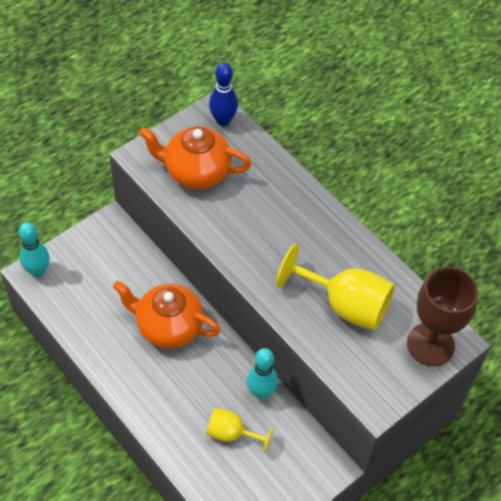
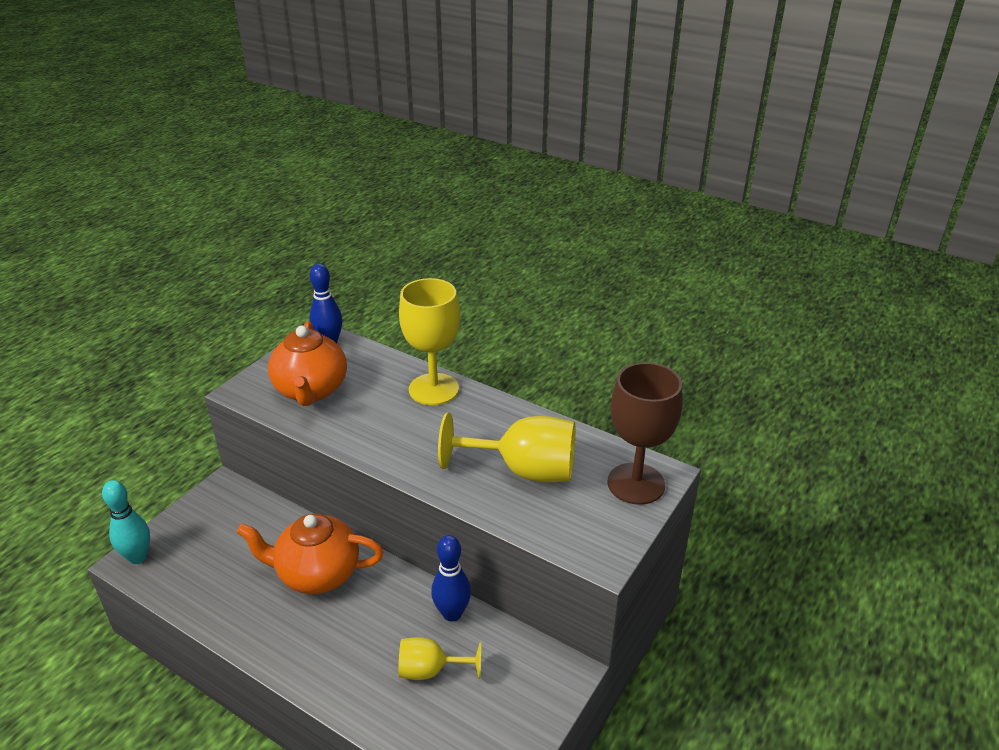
camera: 15 degrees left, 20 degrees down
(196, 172) = (311, 391): orange teapot -> orange teapot turned 90 degrees counterclockwise
(261, 392) = (452, 613): turquoise bowling pin -> blue bowling pin
(297, 198) = (433, 389): none -> yellow goblet

